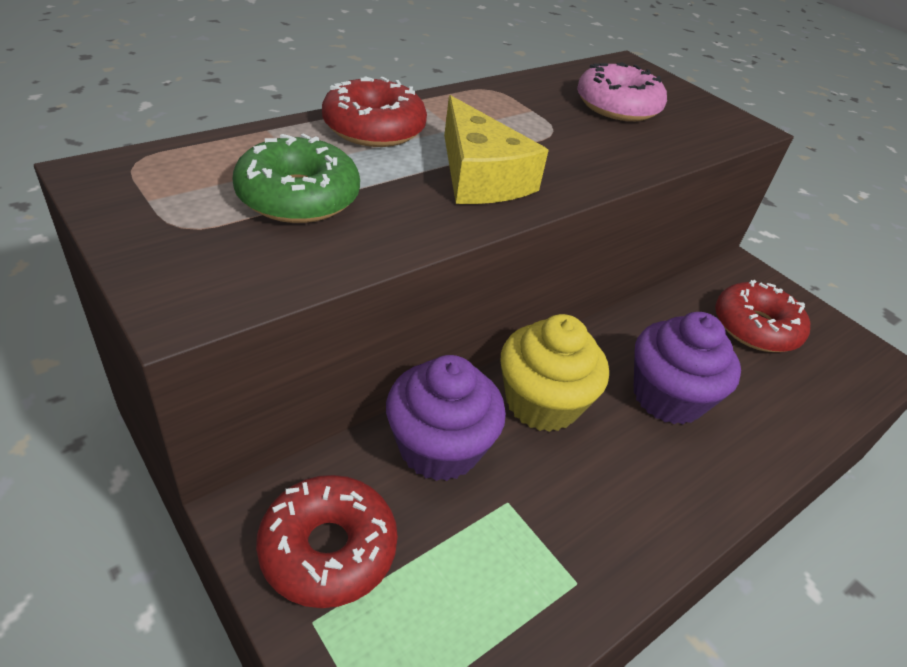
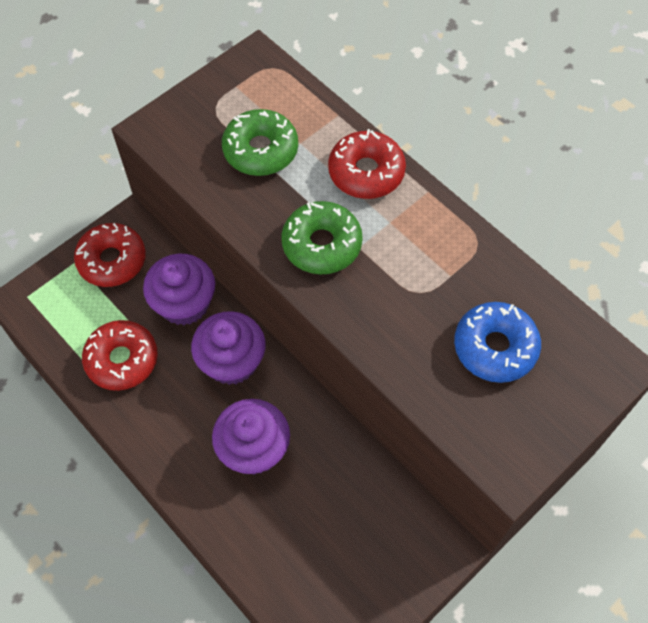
camera: 90 degrees right, 20 degrees up
(480, 176) = (321, 244): yellow cheese -> green donut
(542, 403) = (232, 361): yellow cupcake -> purple cupcake
(617, 106) = (495, 347): pink donut -> blue donut
(755, 327) = (355, 539): red donut -> red donut (122, 360)

